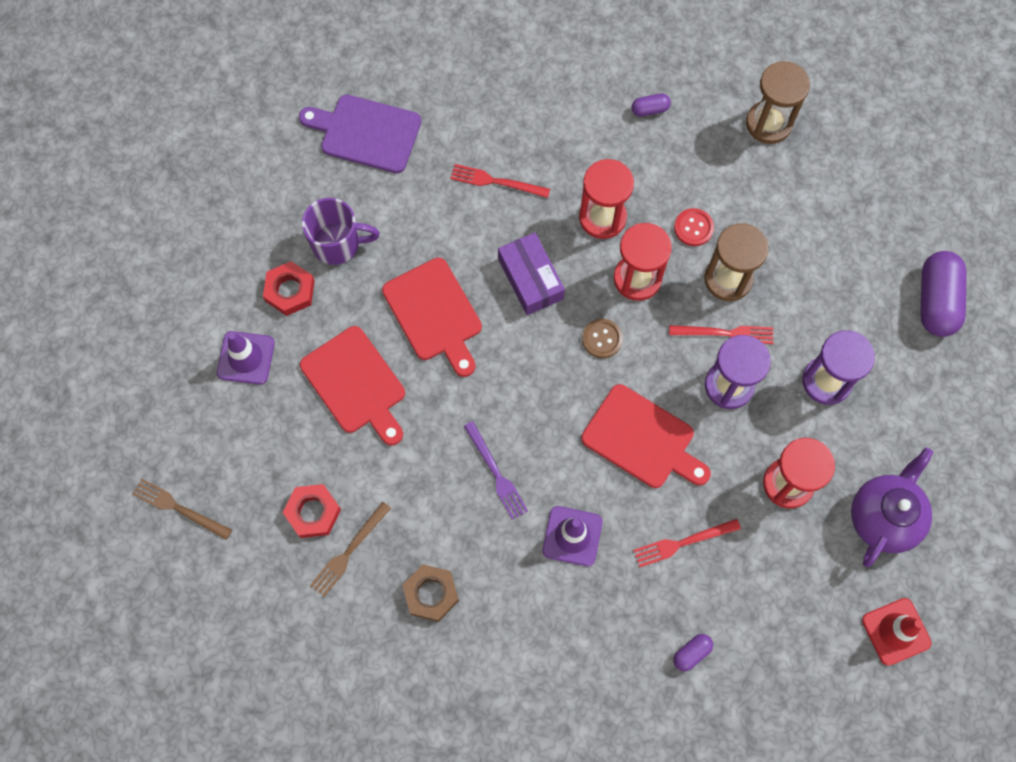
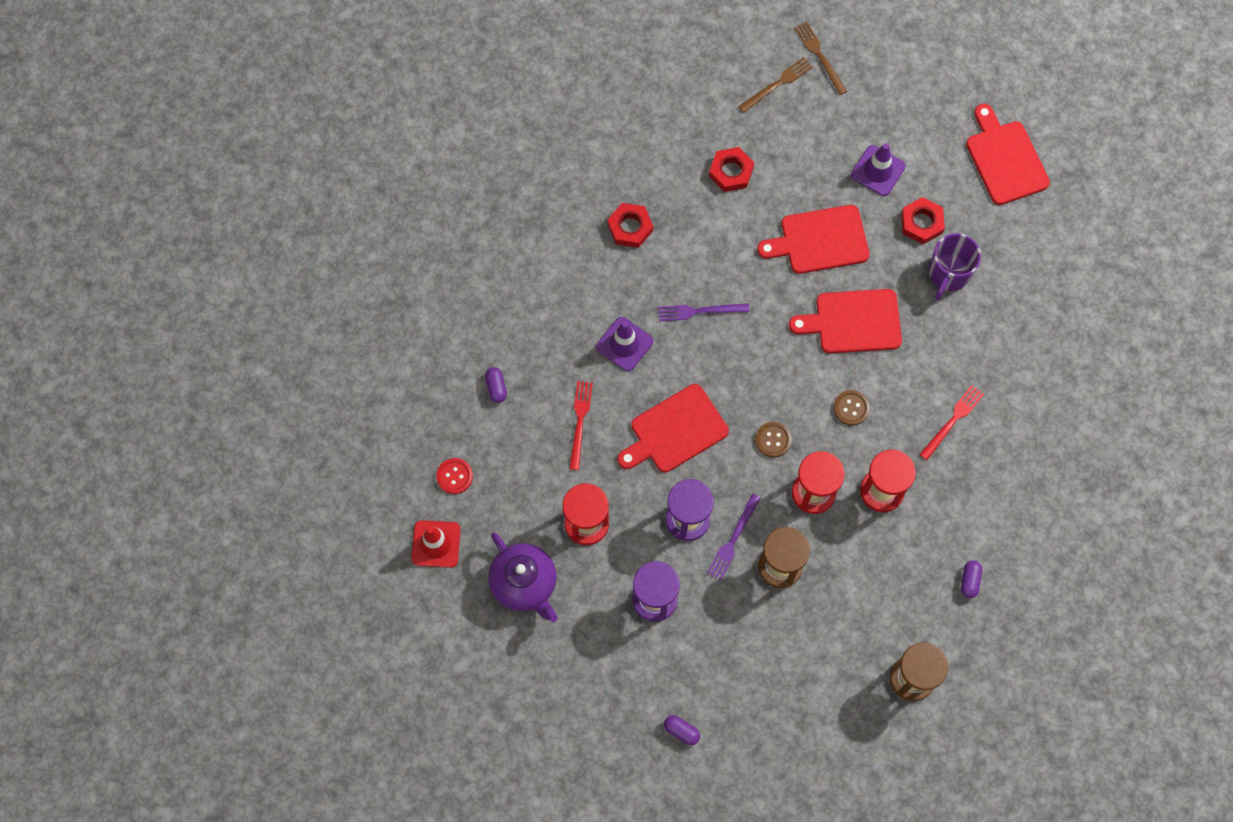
camera: 115 degrees right, 0 degrees up
(179, 238) = (1005, 159): none -> red cutting board
(349, 551) = (689, 185): brown fork -> brown fork (819, 56)
(366, 133) = (1044, 336): purple cutting board -> none
(431, 594) = (630, 227): brown nut -> red nut
(530, 279) = (851, 408): purple box -> brown button
(693, 228) = (839, 561): red button -> red button (454, 476)
(725, 333) = (733, 539): red fork -> purple fork
(936, 301) = (681, 731): purple capsule -> purple capsule, size x0.47

